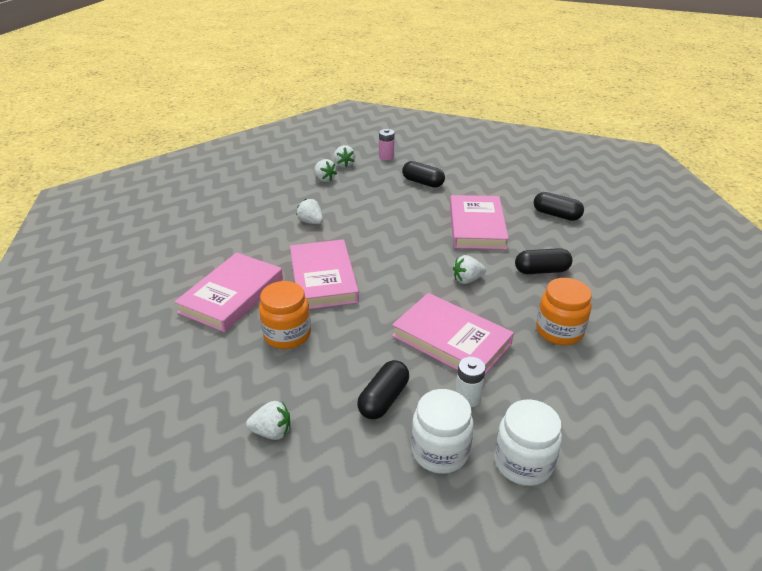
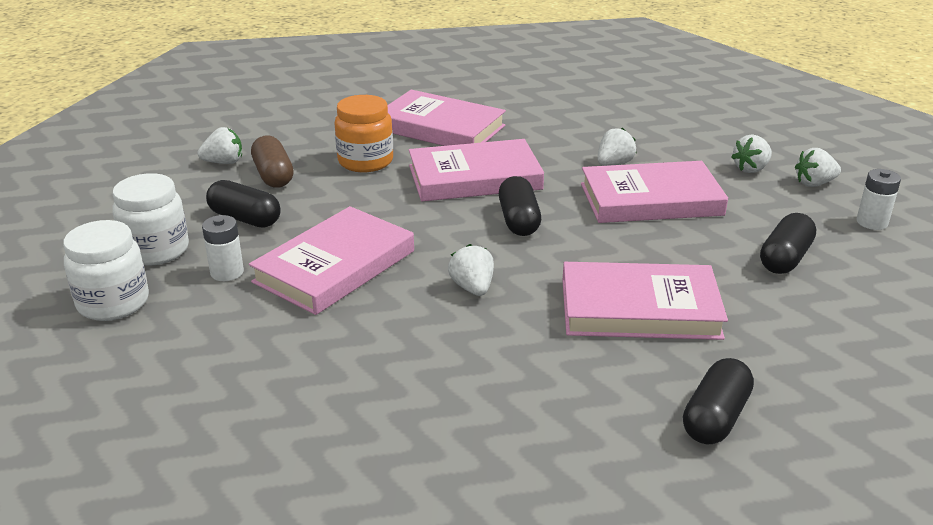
camera: 90 degrees right, 5 degrees down
(272, 432) = (224, 162): white strawberry -> white strawberry turned 105 degrees counterclockwise
(305, 391) = (273, 175): none -> brown capsule
(360, 213) = (651, 200): none -> pink book
(386, 157) = (872, 222): pink battery -> white battery
(541, 271) = (501, 368): black capsule -> black capsule (518, 220)
(559, 331) = (335, 364): orange jar -> none

